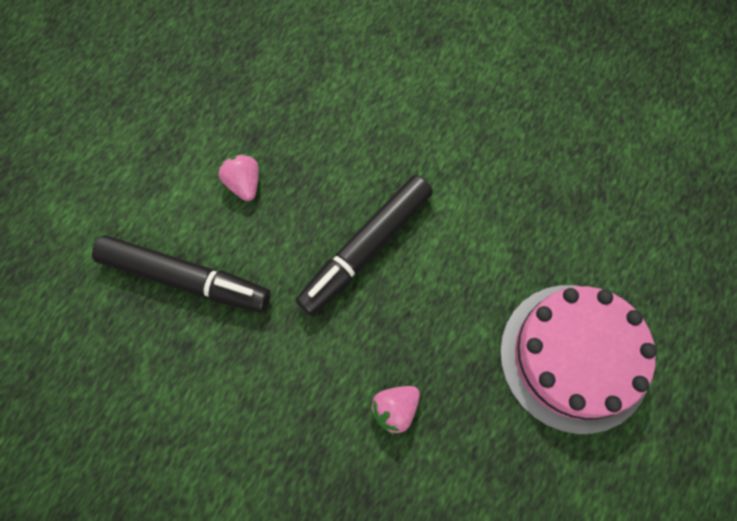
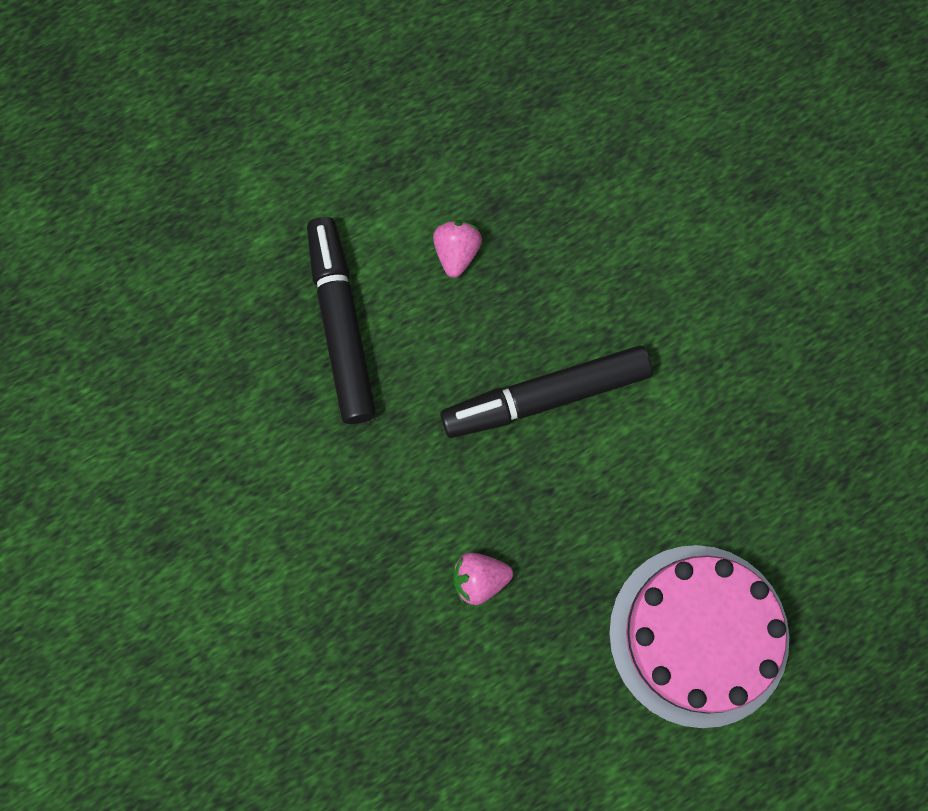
camera: 30 degrees right, 5 degrees up
(185, 279) = (342, 325): black marker -> black marker turned 150 degrees counterclockwise

